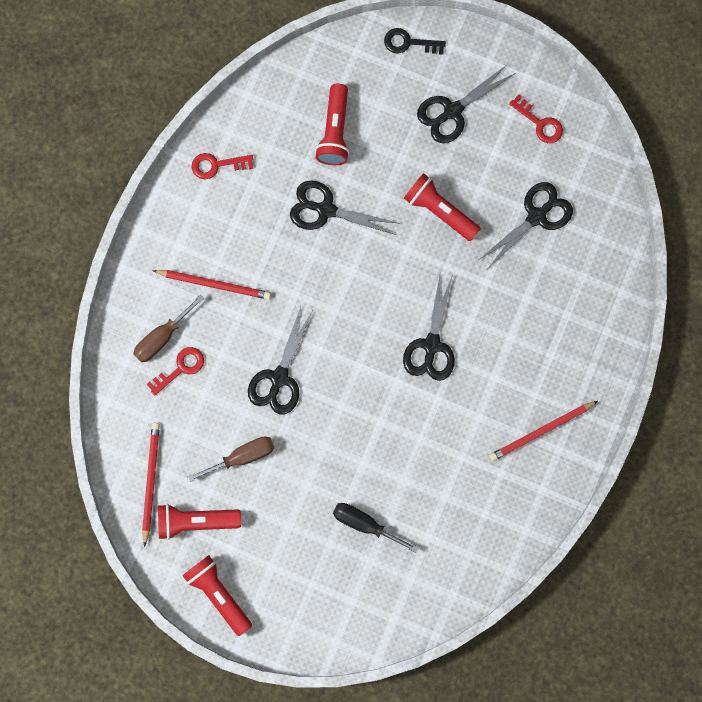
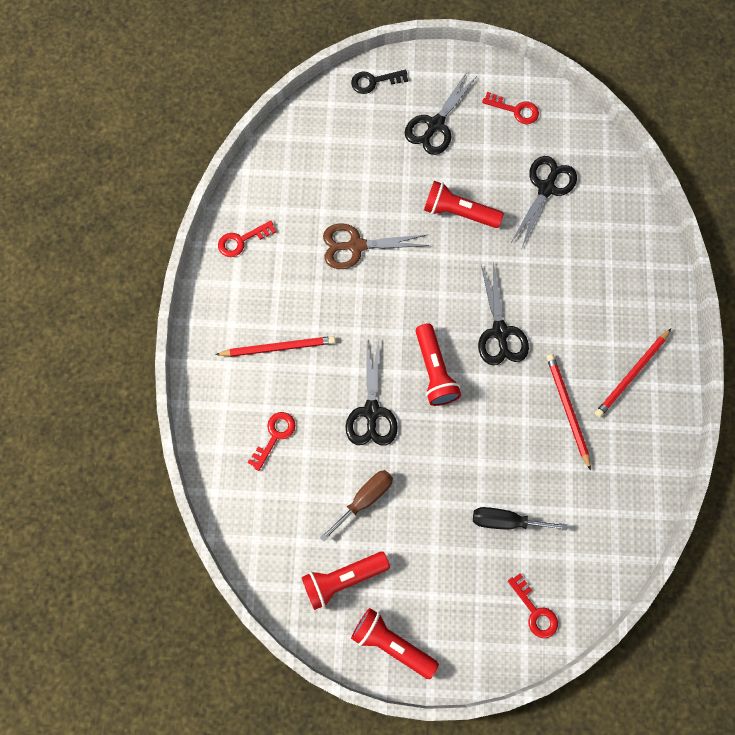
camera: 20 degrees left, 5 degrees down
(150, 482) = (285, 556): red pencil -> red pencil (567, 410)
(162, 337) = (246, 413): brown screwdriver -> none
(326, 210) = (356, 246): black scissors -> brown scissors
(335, 131) = (338, 176): red flashlight -> red flashlight (434, 371)
(358, 614) = (535, 611): none -> red key

